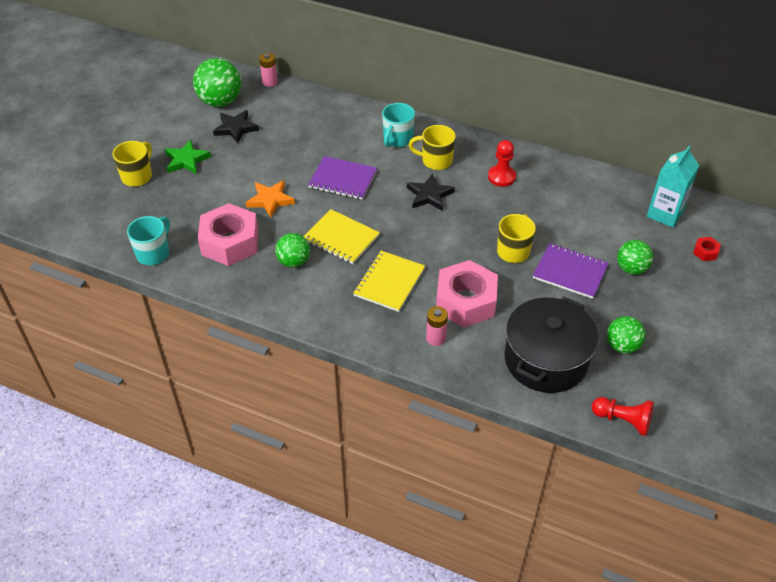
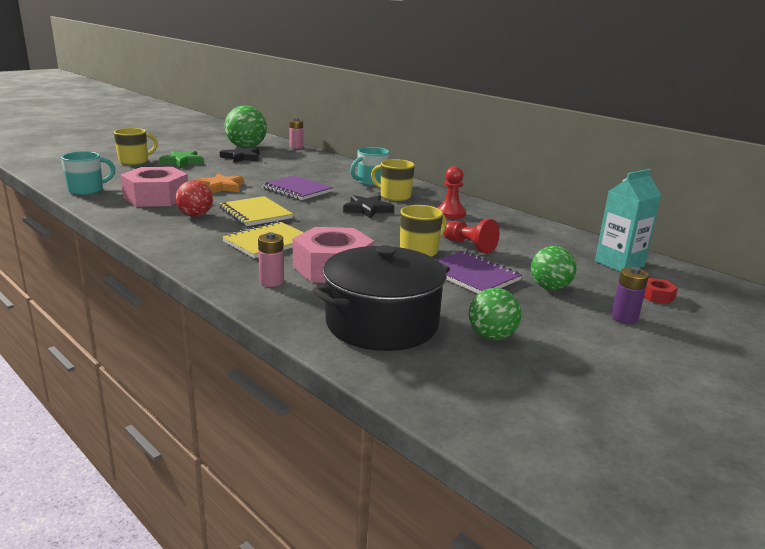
camera: 20 degrees right, 25 degrees down
(294, 261) = (195, 215): green ball -> red ball
(623, 420) = (438, 396): red pawn -> red pawn (469, 246)
(694, 290) = (624, 318): none -> purple battery

